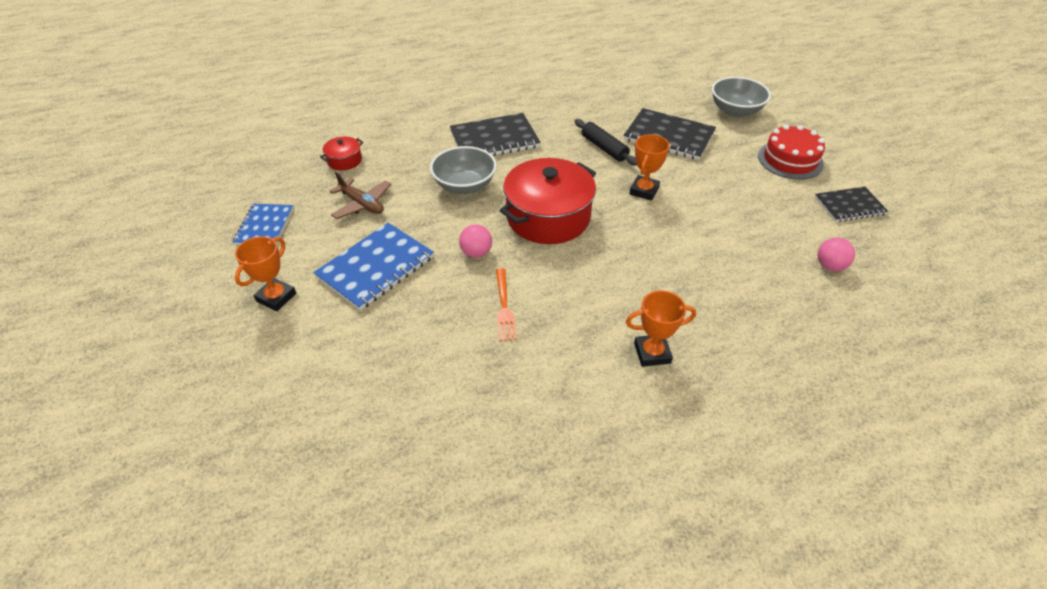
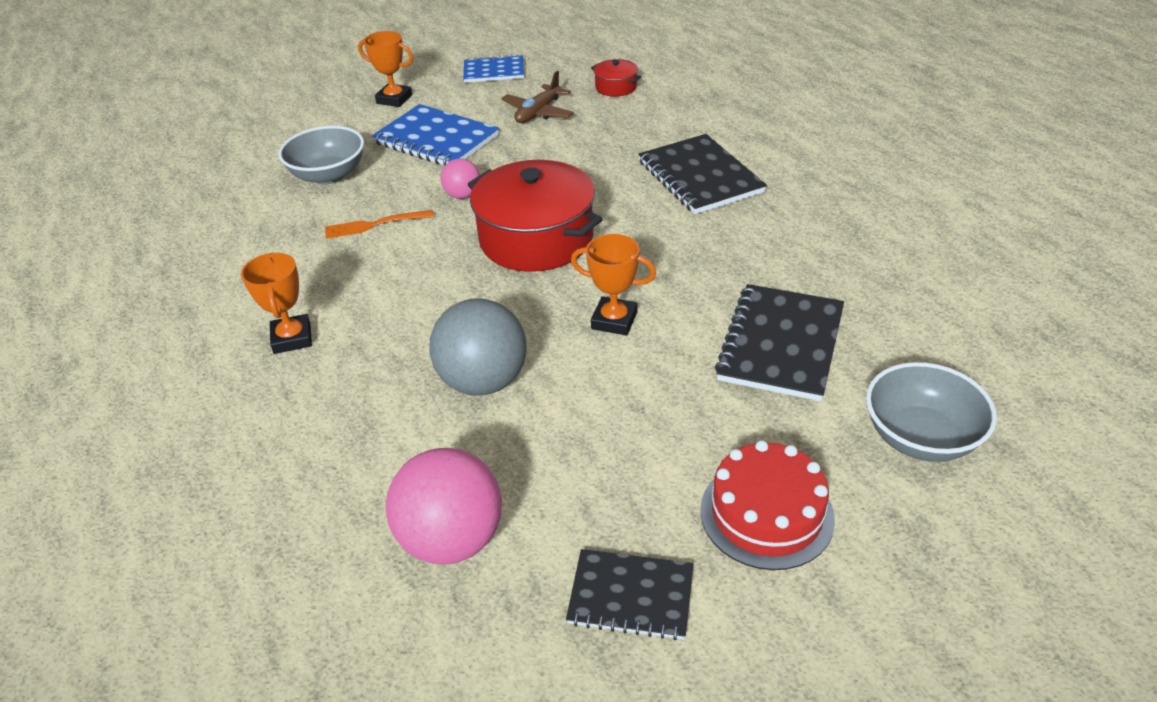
camera: 85 degrees right, 5 degrees down
(465, 186) = (588, 169): grey bowl -> grey bowl (328, 175)
(604, 148) = (716, 275): black rolling pin -> none
(700, 249) = (483, 381): none -> grey ball
(830, 266) = (452, 539): pink ball -> pink ball, size x1.88
(849, 206) = (631, 596): black notebook -> black notebook turned 60 degrees counterclockwise

